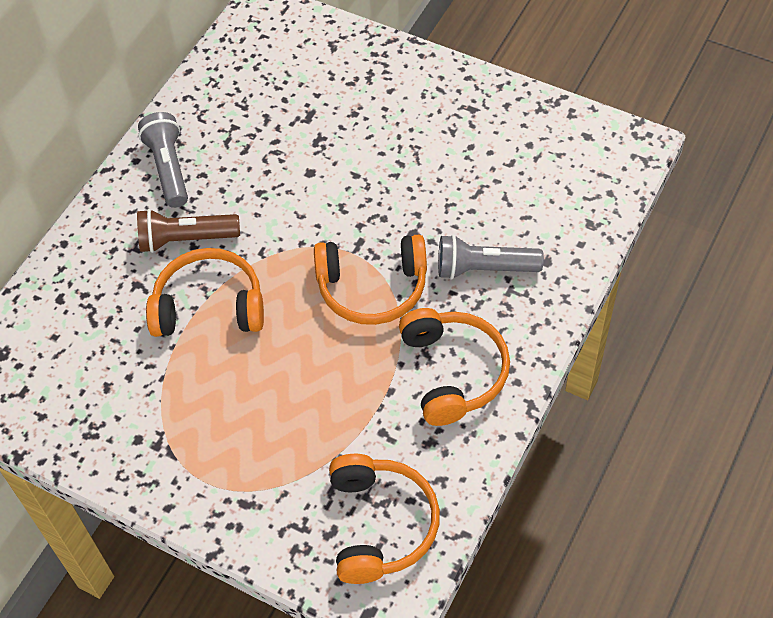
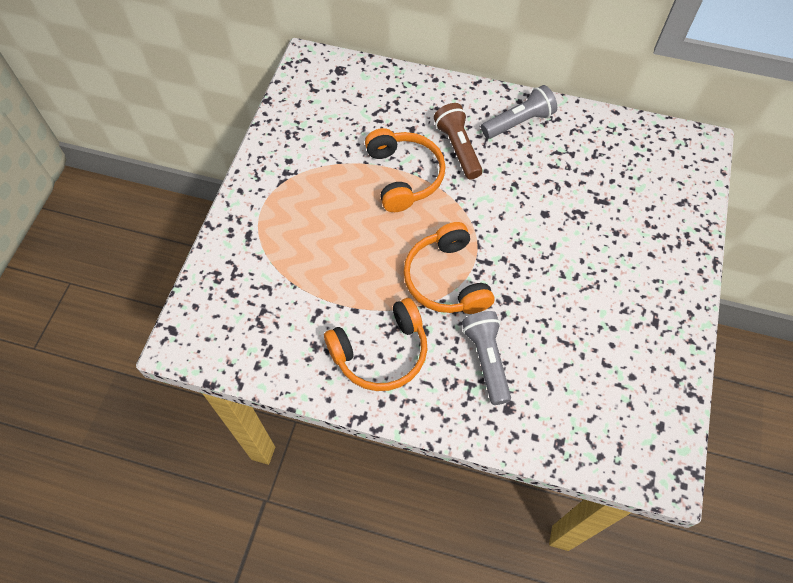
camera: 75 degrees right, 5 degrees up
(380, 524) = (241, 324): orange headphones -> none

